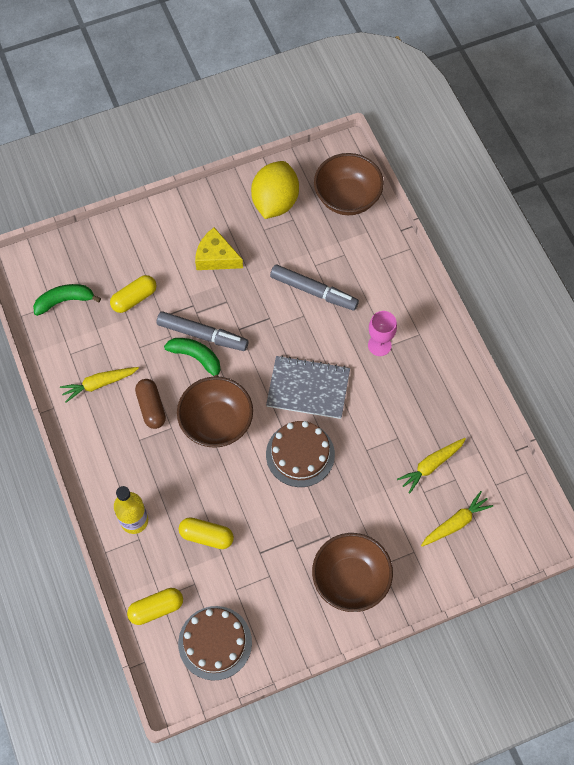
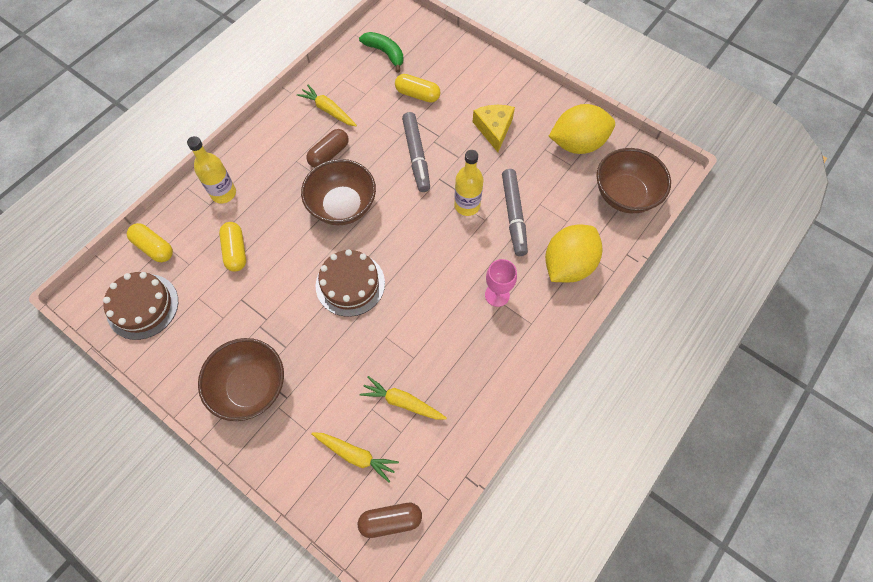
camera: 60 degrees right, 0 degrees up
(196, 358) = (392, 162): green banana -> none
(281, 322) = (467, 205): none -> yellow bottle
(308, 388) = (417, 258): grey notebook -> none
(384, 278) = (568, 265): none -> yellow lemon
(521, 522) = (390, 521): none -> brown capsule

